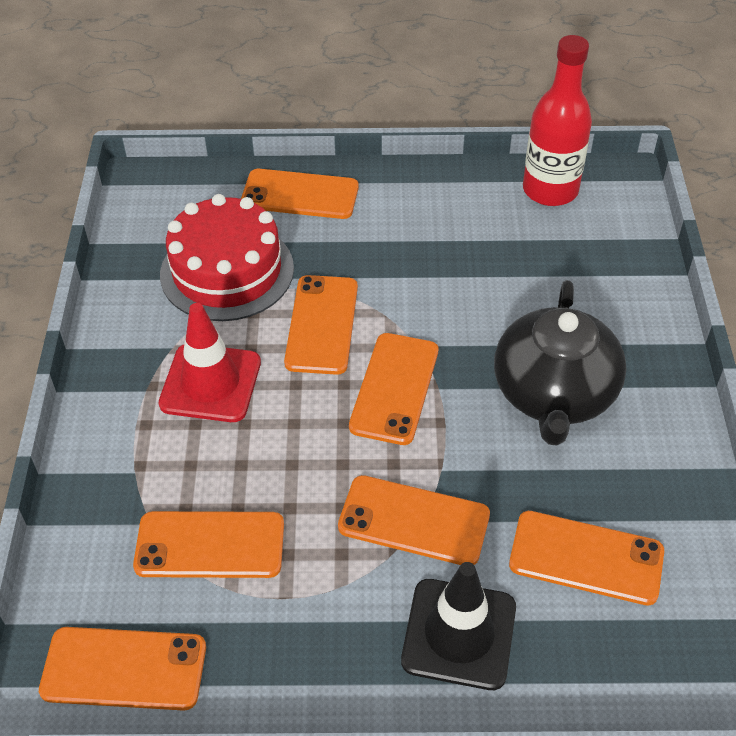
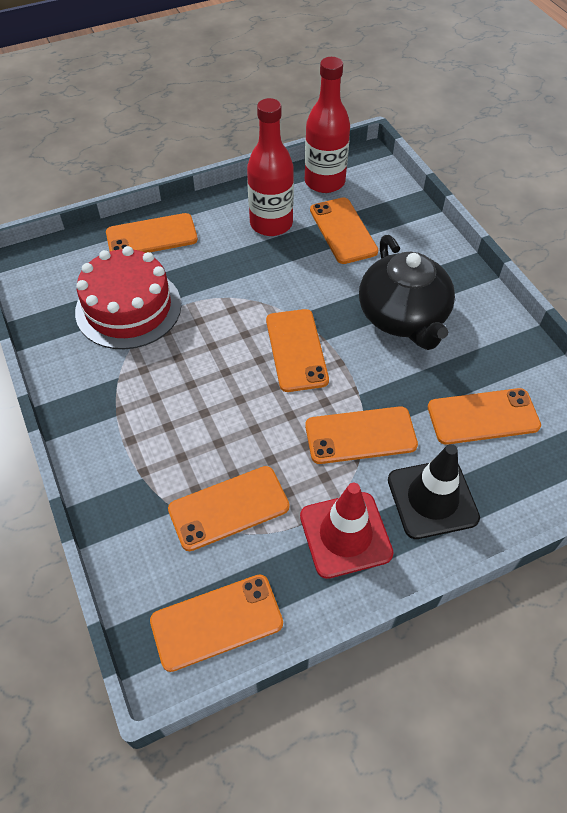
camera: 25 degrees left, 5 degrees up
(210, 383) = (162, 393): red traffic cone -> red traffic cone (345, 534)
(322, 324) = (220, 323): orange phone -> orange phone (343, 231)
(451, 223) = (271, 224): none -> red bottle

